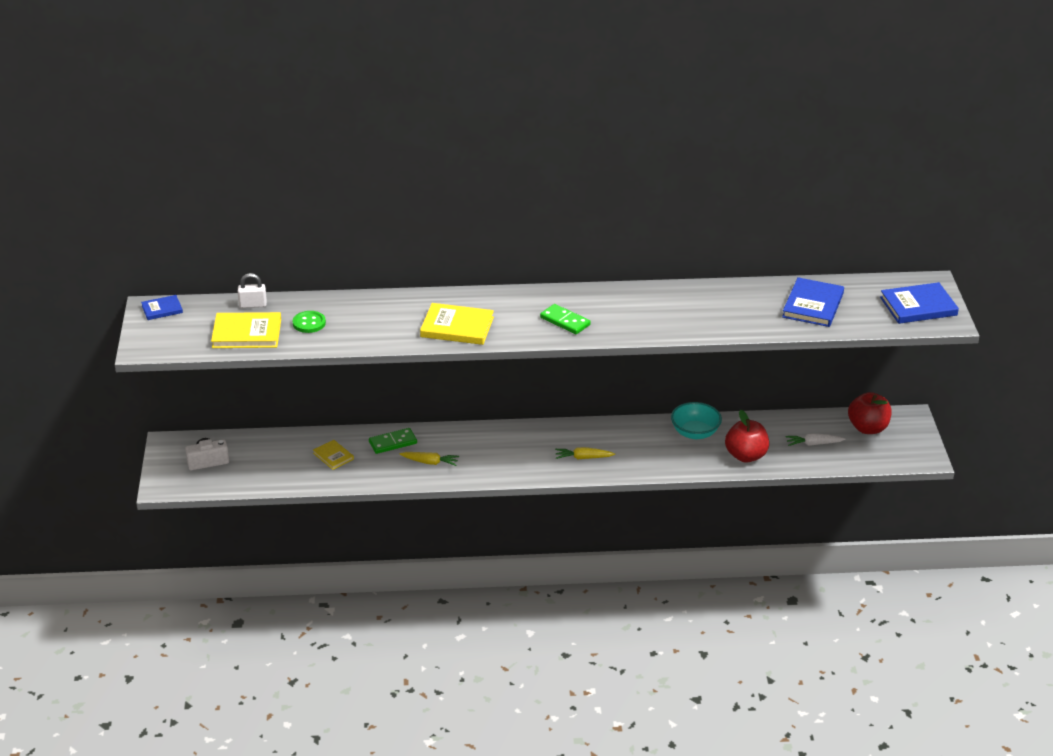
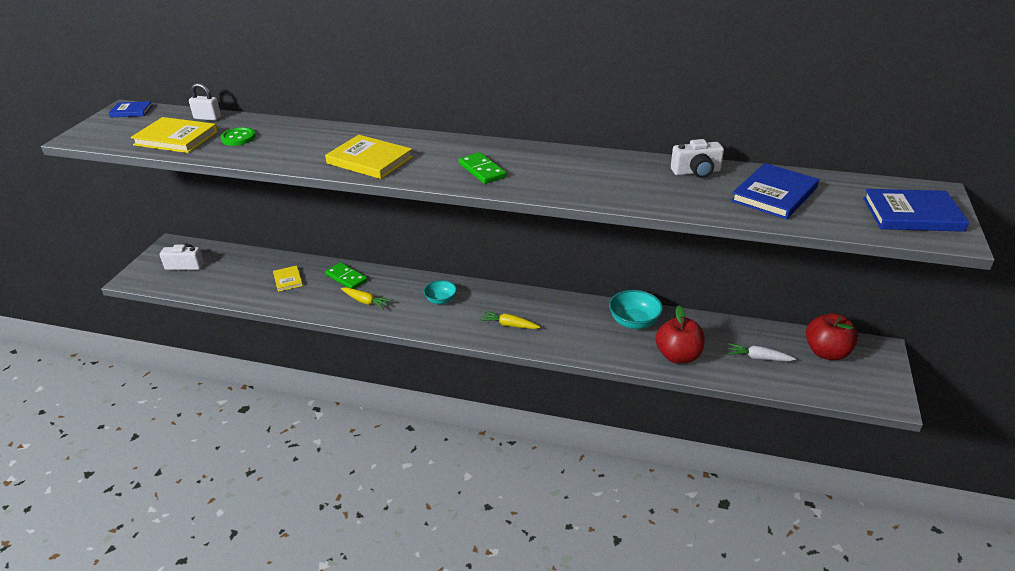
camera: 20 degrees right, 0 degrees up
(393, 443) = (346, 278): green domino -> green domino turned 45 degrees clockwise
(503, 447) = (441, 300): none -> turquoise bowl
(744, 293) = (696, 172): none -> white camera

